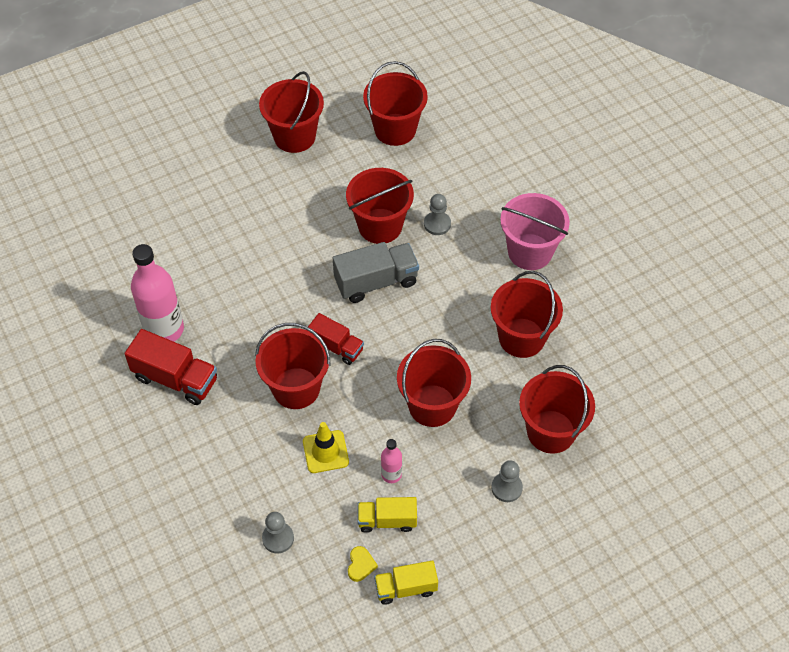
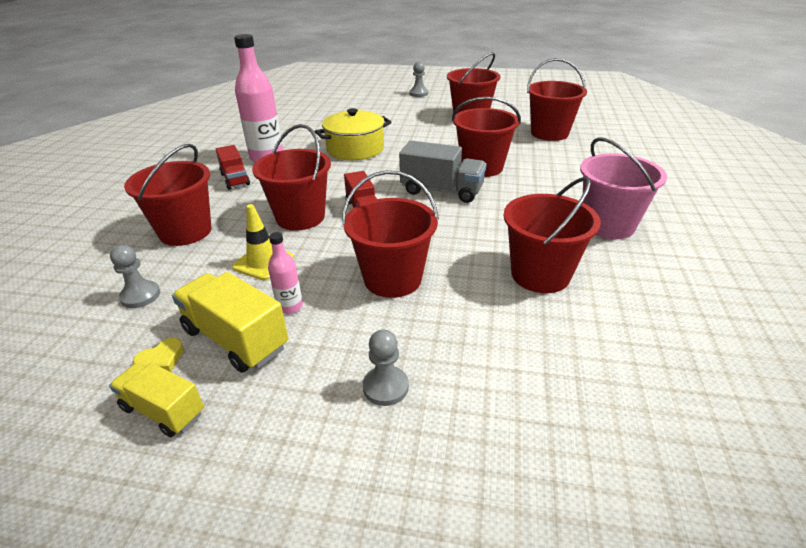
camera: 40 degrees right, 20 degrees down
(175, 379) = (235, 179): red truck -> red truck, size x0.65
(236, 264) = (355, 149): none -> yellow pot
(387, 520) = (236, 339): yellow truck -> yellow truck, size x1.54
(437, 224) = (532, 181): grey pawn -> grey pawn (418, 93)
(551, 431) = (496, 365): red bucket -> red bucket (185, 231)

